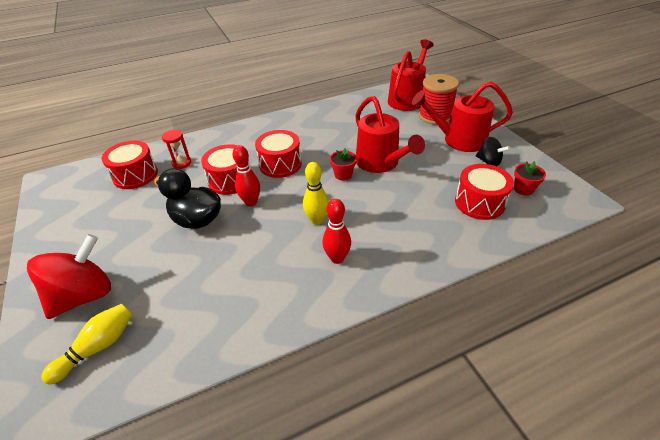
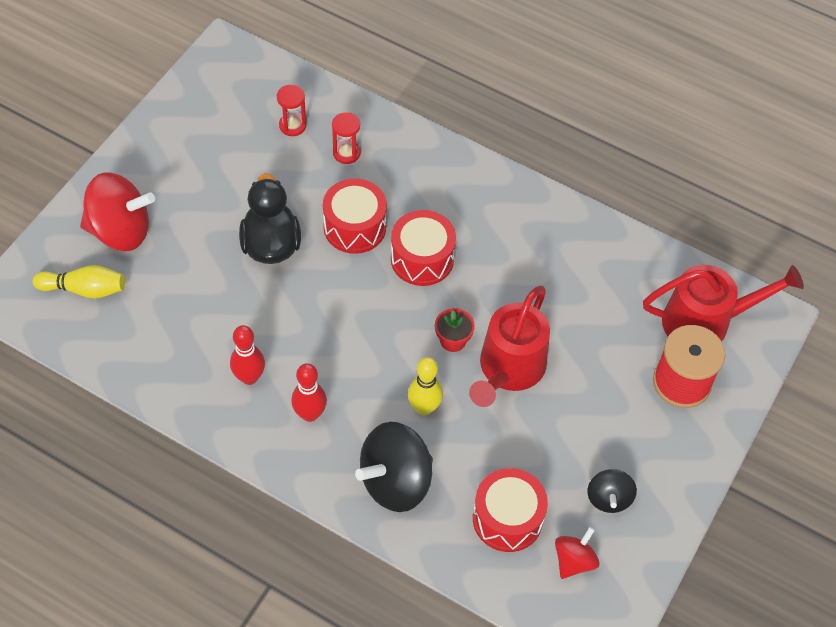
camera: 50 degrees right, 15 degrees up
(135, 175) = (292, 125): red drum -> red hourglass
(251, 202) = (334, 276): red bowling pin -> red bowling pin (249, 377)
(317, 220) = (352, 360): yellow bowling pin -> yellow bowling pin (424, 408)
(421, 239) = (395, 481): none -> black spinning top
(458, 140) = (637, 440): red watering can -> none
(523, 189) = (574, 561): red flower pot -> red spinning top

